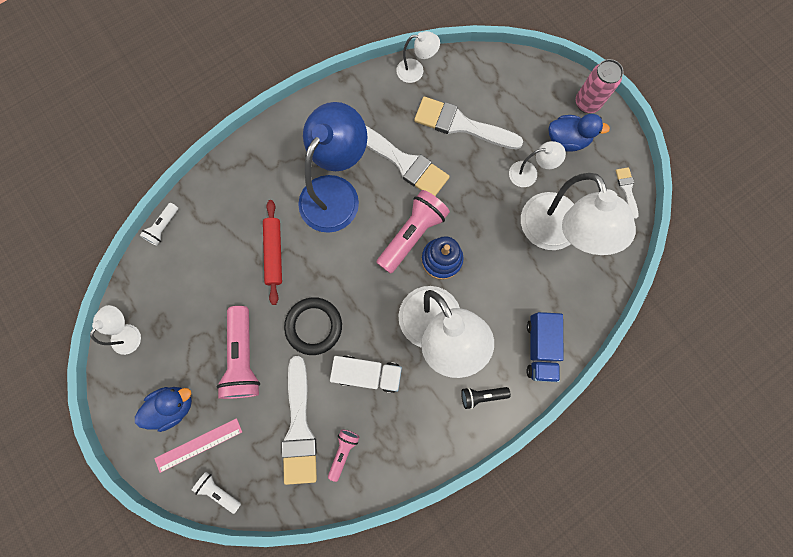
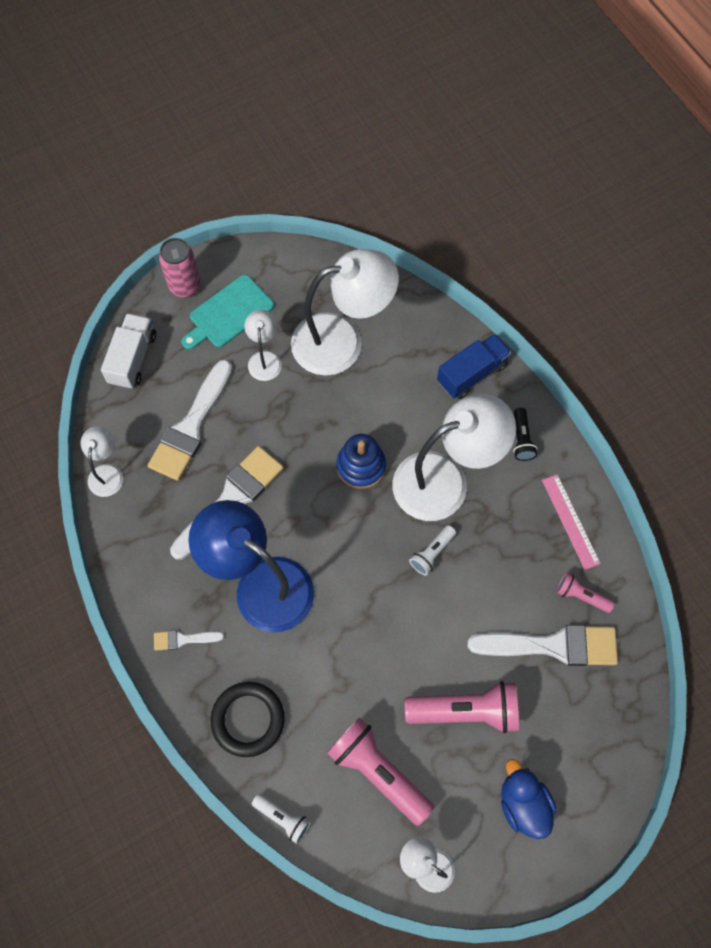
camera: 85 degrees left, 10 degrees down
(199, 445) = (571, 771): pink ruler -> pink ruler (570, 521)
(219, 490) = (625, 746): white flashlight -> white flashlight (432, 553)
(274, 253) = (334, 667): red rolling pin -> none
(314, 326) = (432, 621): black ring -> black ring (248, 719)
(367, 373) = (492, 562): white truck -> white truck (132, 358)
(412, 234) = (327, 496): pink flashlight -> pink flashlight (378, 771)
(540, 348) = (472, 374): blue truck -> blue truck turned 45 degrees counterclockwise
(567, 140) = (228, 313): blue duck -> turquoise cutting board
(627, 189) = (297, 262): white brush -> white brush (183, 639)

